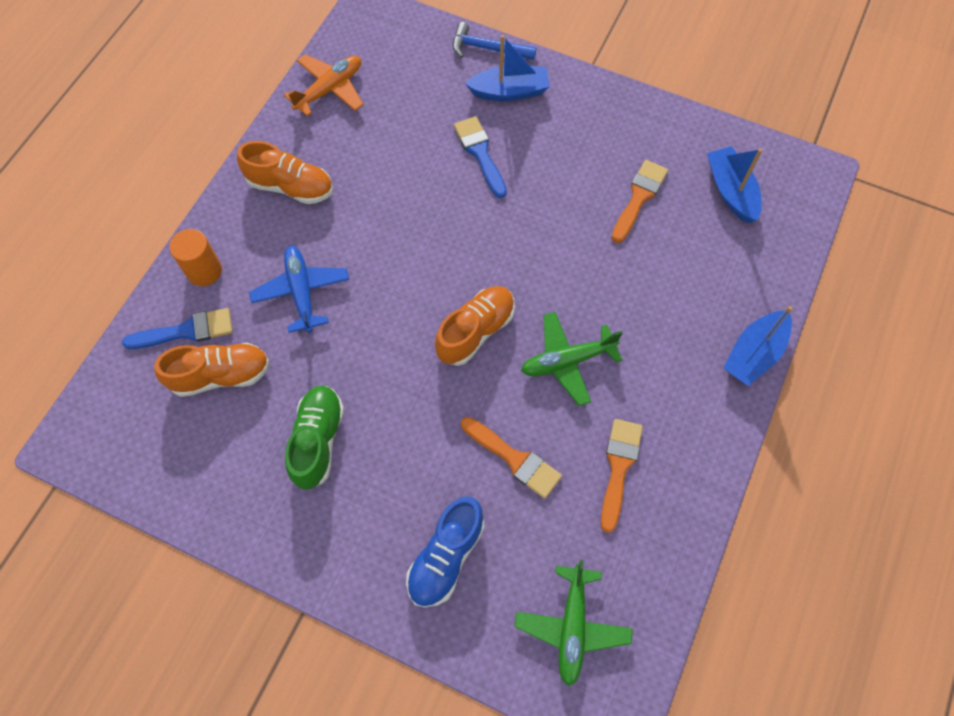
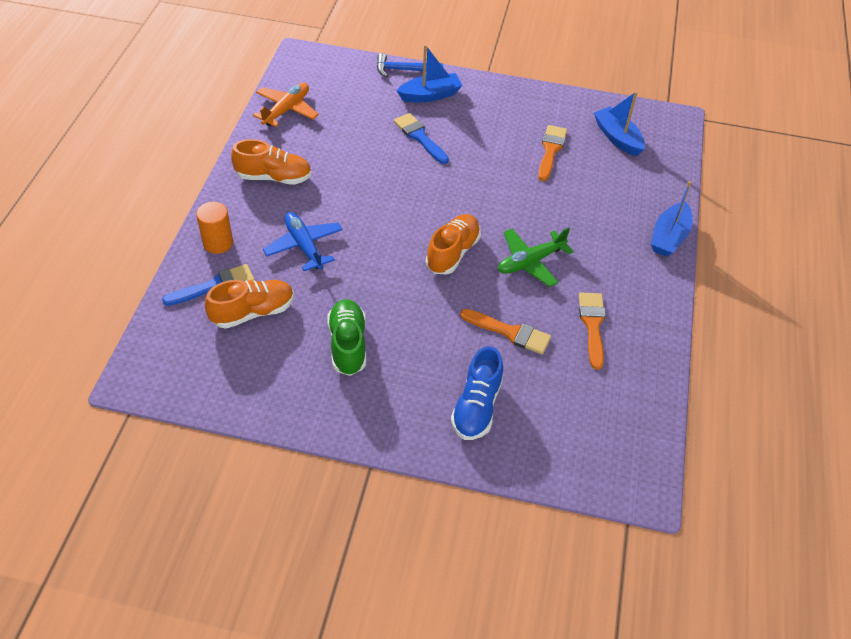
camera: 15 degrees left, 15 degrees down
(572, 626) = (591, 436): green plane -> none

